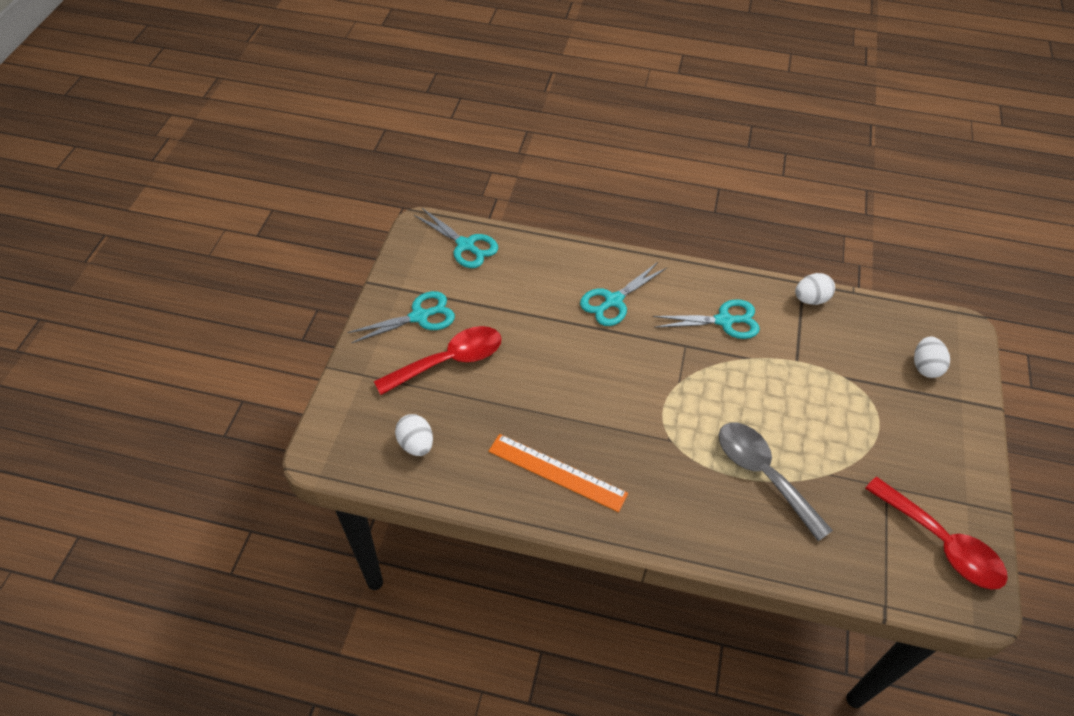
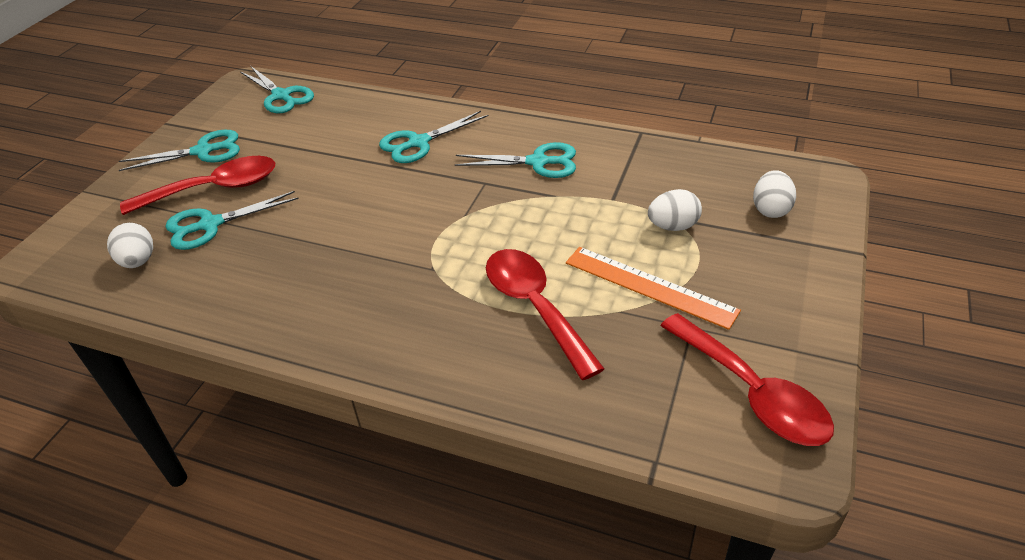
camera: 10 degrees right, 10 degrees down
(462, 402) = (210, 225): none -> turquoise scissors
(557, 472) = (284, 294): orange ruler -> orange ruler (649, 286)
(763, 474) = (535, 307): grey spoon -> red spoon
(810, 299) = (645, 146): white egg -> white egg (672, 226)

